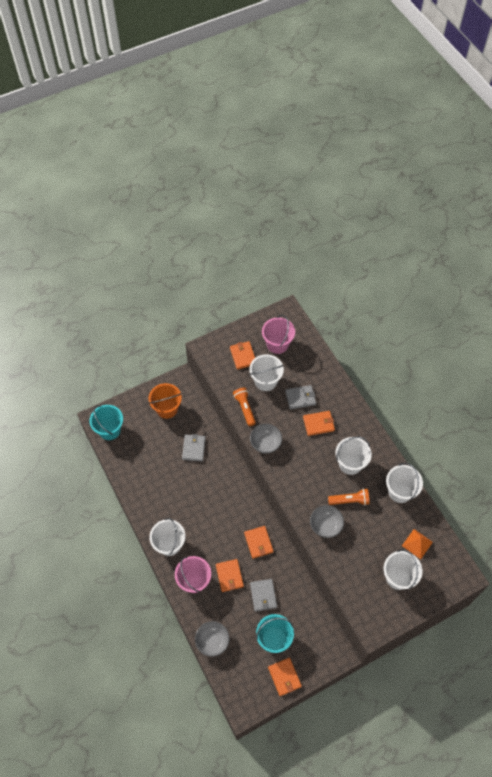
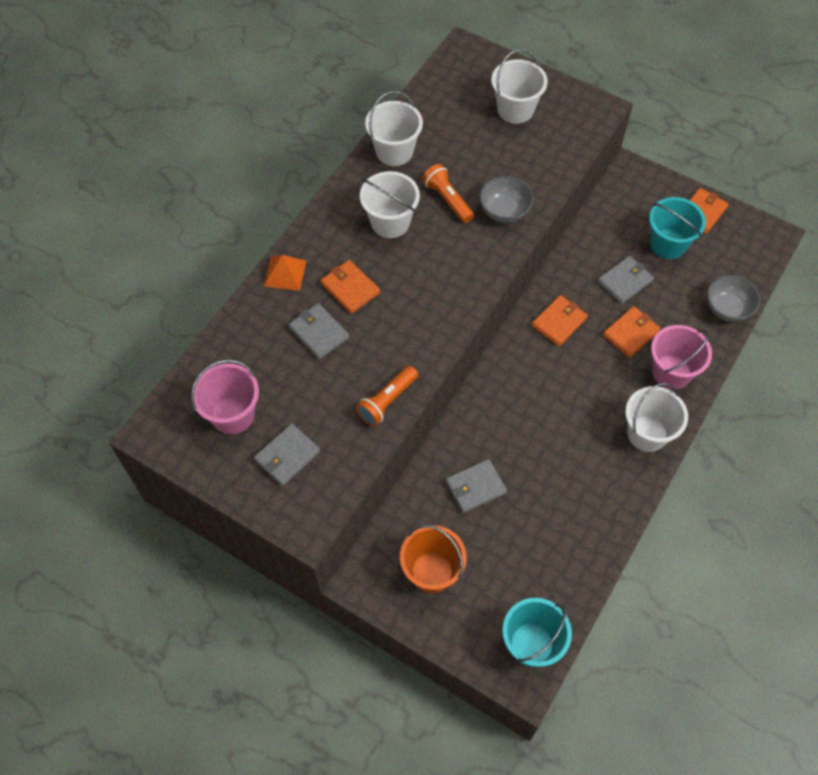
camera: 120 degrees left, 0 degrees up
(243, 356) = (287, 456): orange wallet -> grey wallet
(265, 381) = (317, 396): white bucket -> none
(265, 443) = (429, 342): grey bowl -> none
(417, 544) = (456, 107): orange pyramid -> orange pyramid (285, 273)

